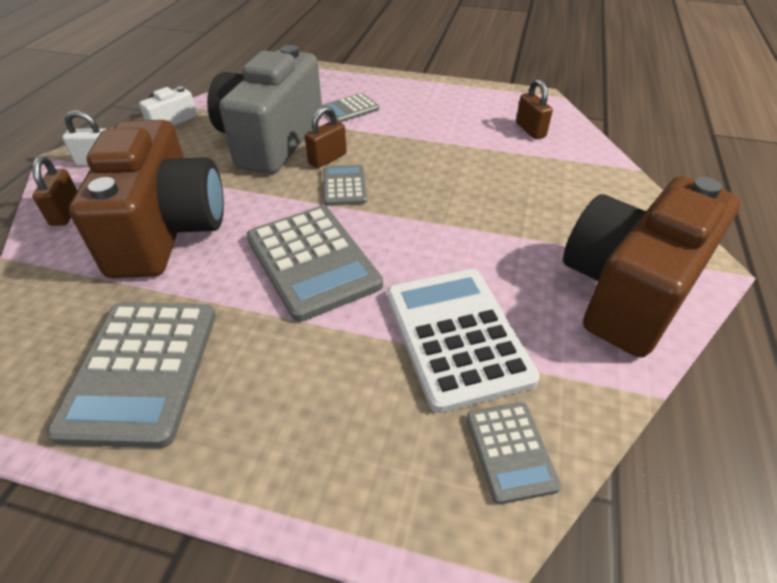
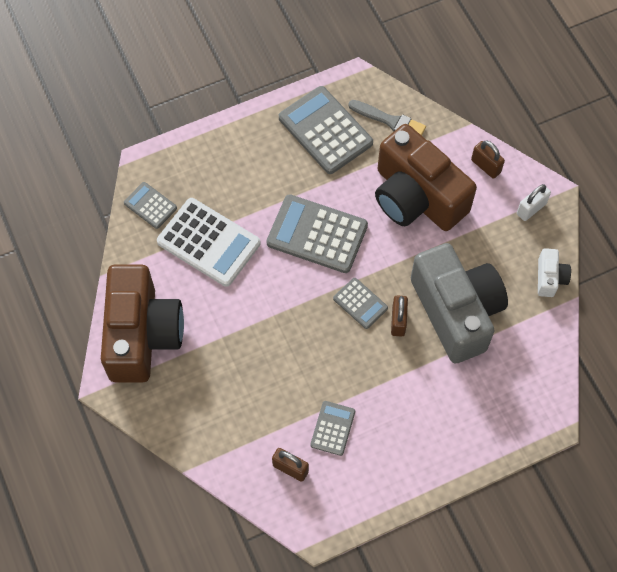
camera: 140 degrees right, 20 degrees up
(60, 321) = (390, 121): none -> grey brush
(349, 109) = (445, 392): grey calculator -> grey calculator (332, 428)

